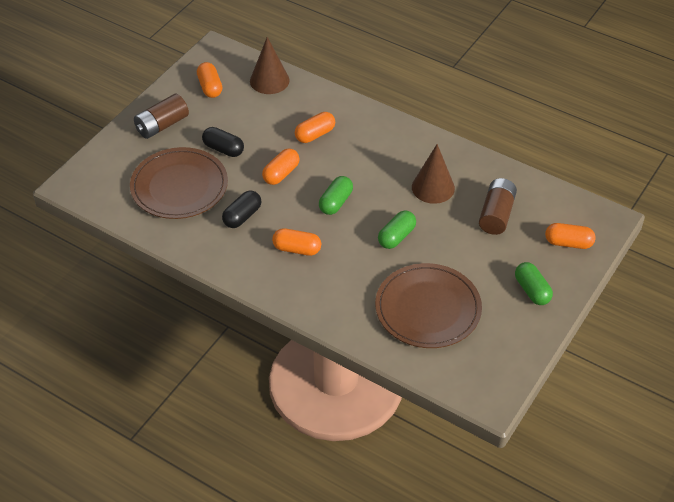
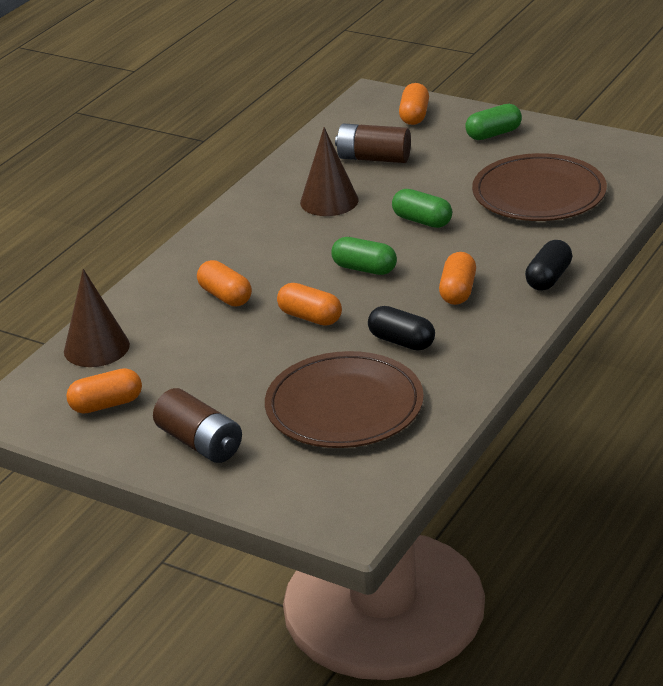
camera: 90 degrees left, 15 degrees down
(223, 149) = (258, 374): black capsule -> black capsule (548, 278)

